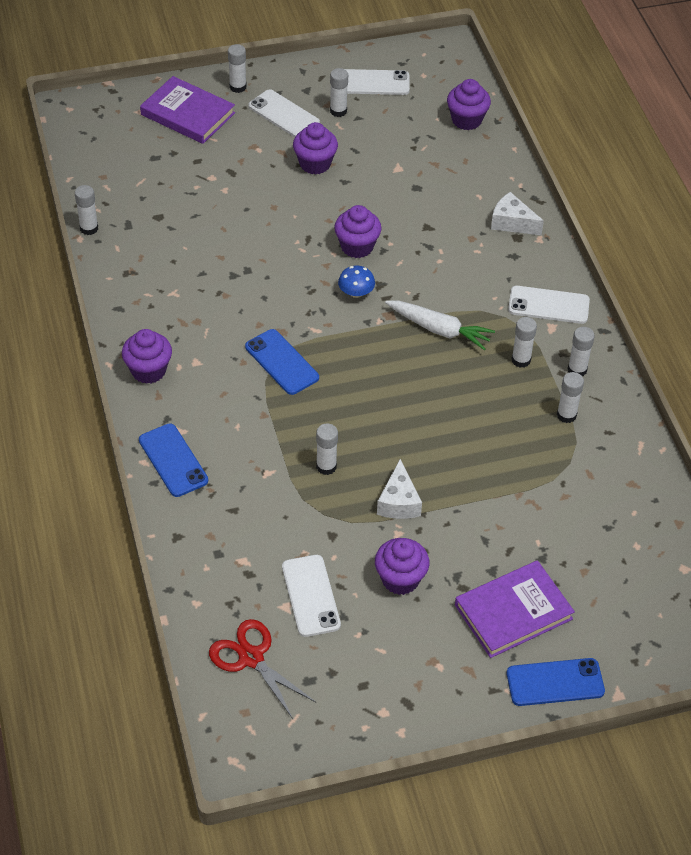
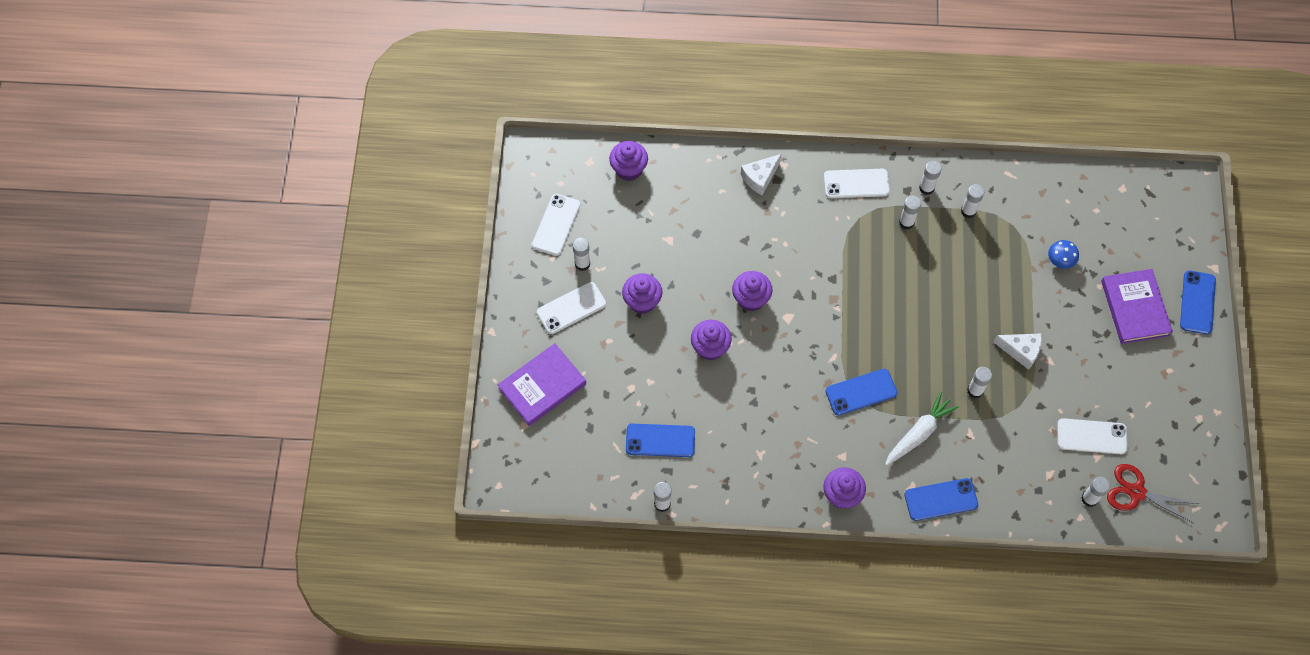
camera: 70 degrees left, 15 degrees up
(160, 211) = (660, 440): none -> blue phone
(238, 87) = (521, 335): white glue stick -> white glue stick (1089, 499)
(251, 657) = (1136, 492): red scissors -> red scissors turned 45 degrees clockwise
(356, 292) = (802, 315): blue mushroom -> blue mushroom (1060, 260)
(400, 579) = (1090, 372): purple cupcake -> purple cupcake (710, 347)
(439, 329) = (859, 268): white carrot -> white carrot (919, 433)
(548, 305) = (856, 183): white phone -> white phone turned 60 degrees clockwise

